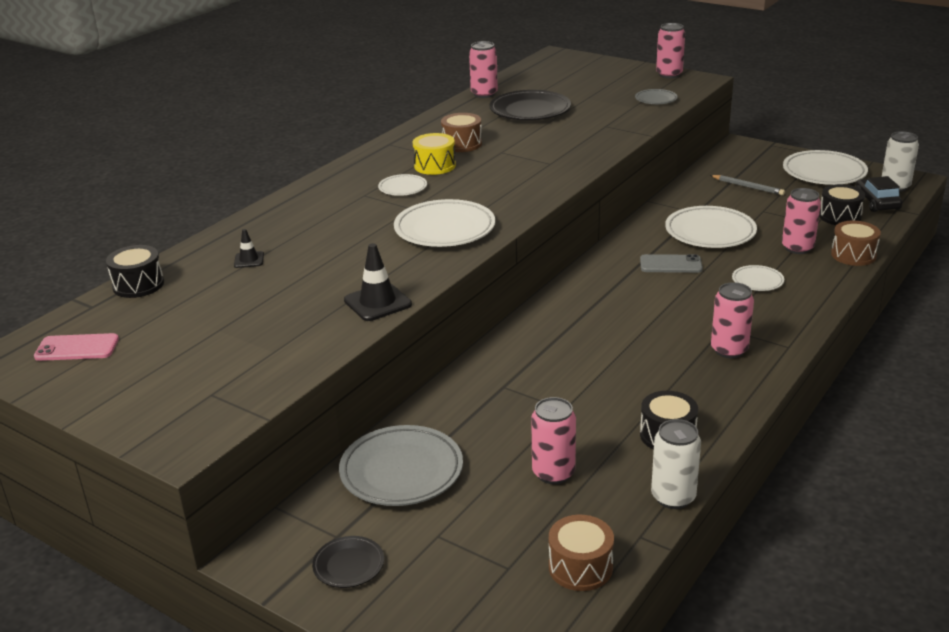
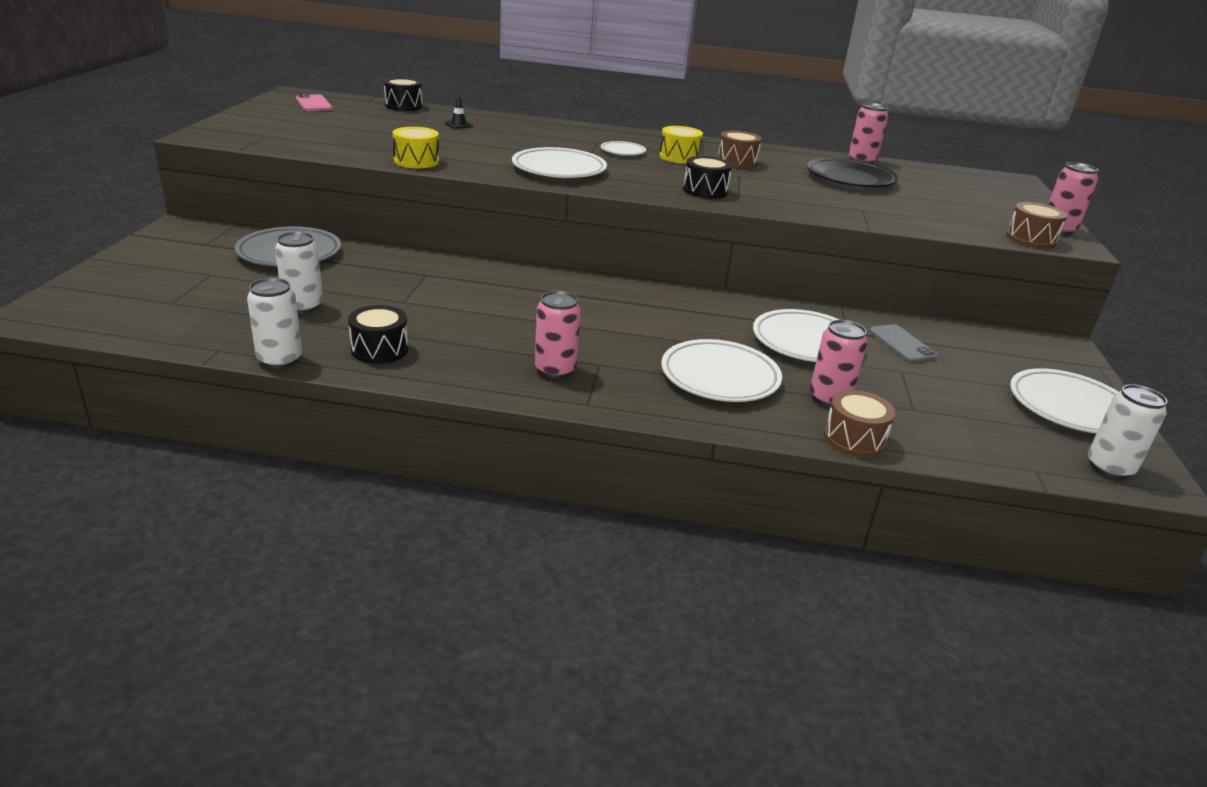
camera: 60 degrees right, 0 degrees up
(348, 565) = (172, 251): black plate -> none
(377, 302) = (416, 161): black traffic cone -> yellow drum
(553, 473) = (303, 306): pink can -> white can
(580, 567) = (173, 329): brown drum -> brown drum (1030, 239)
(656, 99) = (971, 227): grey plate -> none
(671, 264) = (709, 326): grey phone -> grey phone (902, 344)
(748, 187) = (953, 357): grey pencil -> none
(757, 281) = (720, 377): white plate -> white plate, size x1.92
(840, 216) = (953, 425): black drum -> black drum (705, 191)
(876, 202) = (1034, 453): black car -> none

